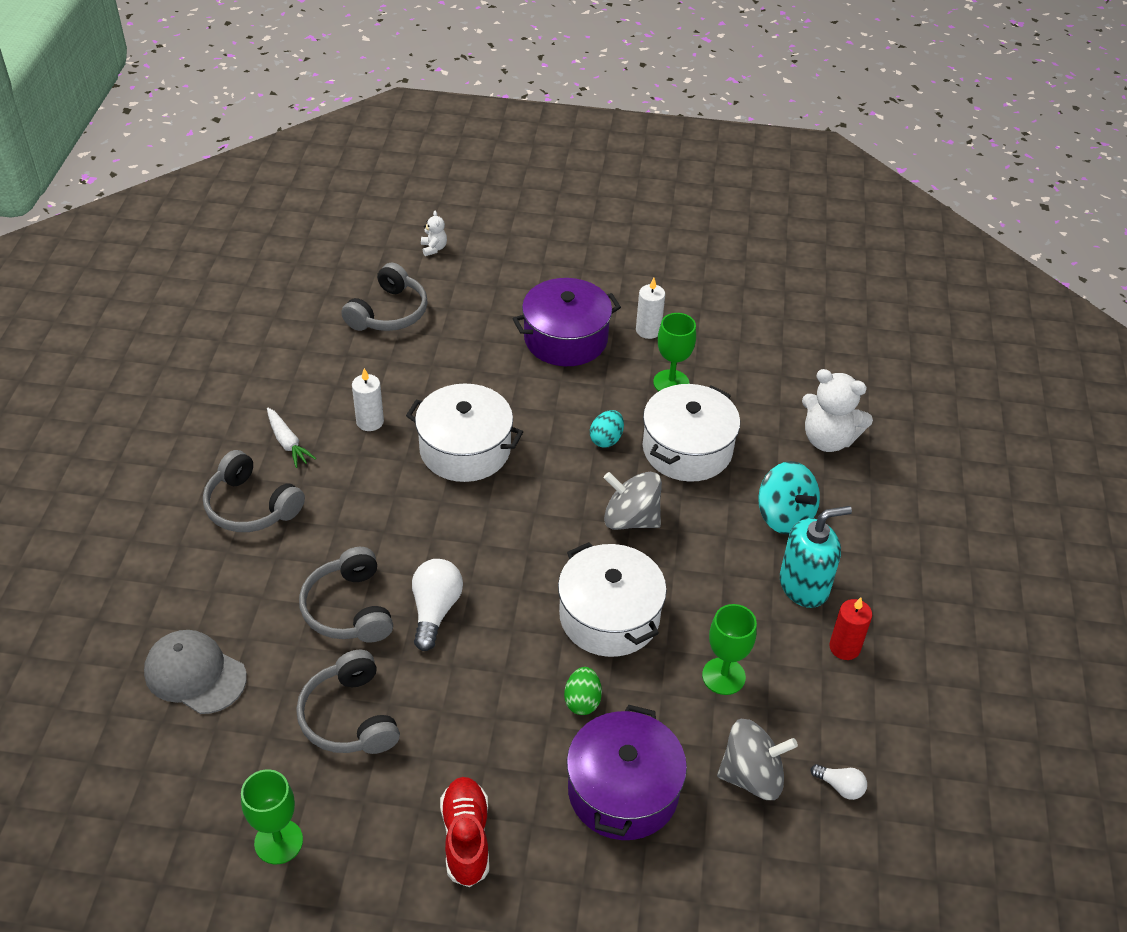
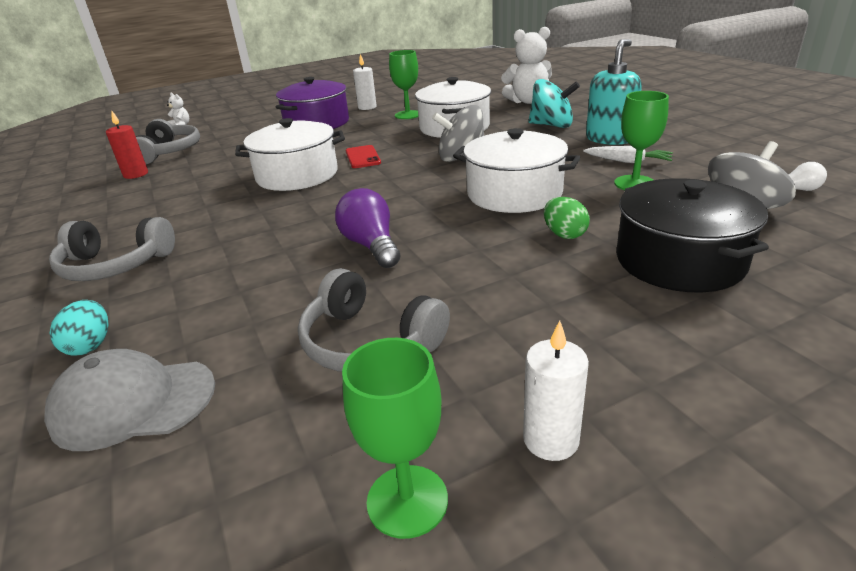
camera: 30 degrees left, 15 degrees down
(288, 443) = (128, 223): white carrot -> white carrot (628, 161)
(349, 609) = (285, 278): grey headphones -> none
(370, 421) = (200, 191): white candle -> white candle (550, 440)
(435, 610) = (371, 245): white light bulb -> purple light bulb
(466, 838) = (612, 362): red shoe -> none
(546, 453) = (363, 157): none -> red phone
(606, 439) = (397, 140): turquoise egg -> turquoise egg (90, 345)
(623, 791) = (679, 260): purple pot -> black pot
(844, 647) = (676, 147): red candle -> red candle (136, 174)

